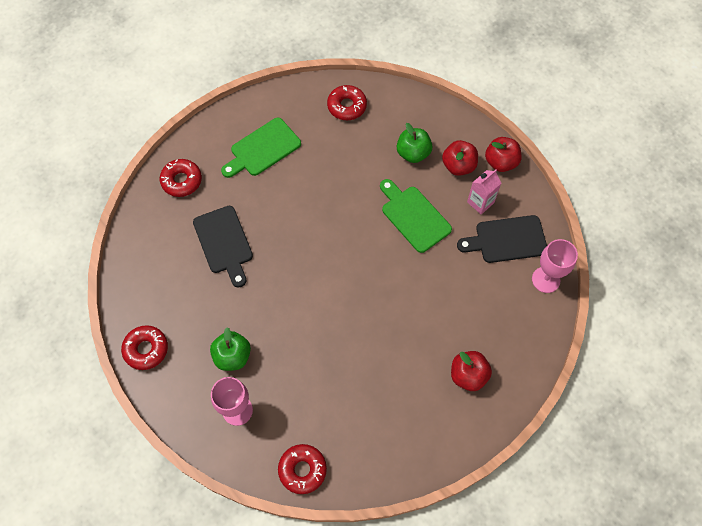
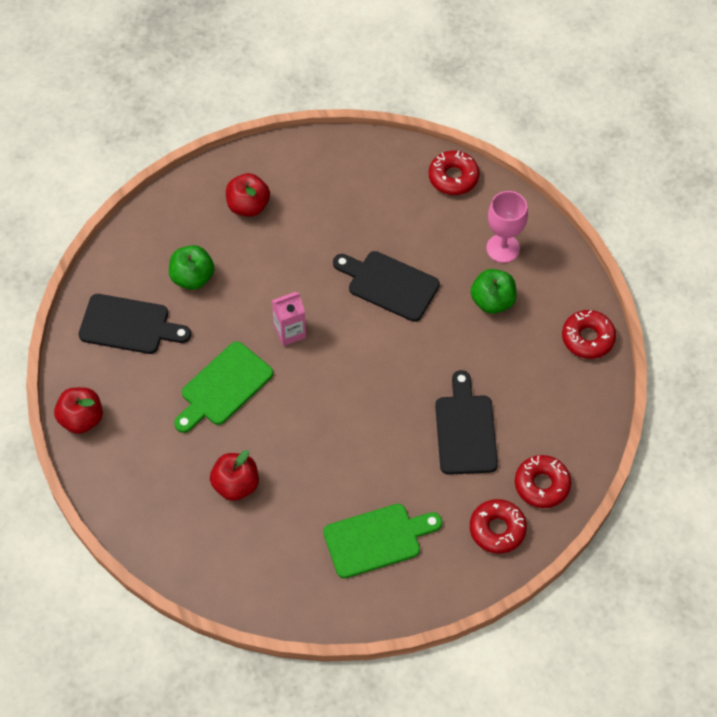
camera: 160 degrees left, 5 degrees down
(322, 342) = (389, 285): none -> black cutting board
(347, 106) = (240, 565): red donut -> red donut (542, 485)
(413, 153) = (184, 468): green apple -> green apple (192, 277)
(413, 216) = (223, 387): green cutting board -> green cutting board turned 60 degrees clockwise
(458, 166) = (136, 432): red apple -> red apple (236, 485)
(480, 202) = (135, 378): pink carton -> pink carton (290, 332)
(546, 279) = (111, 269): pink goblet -> none

